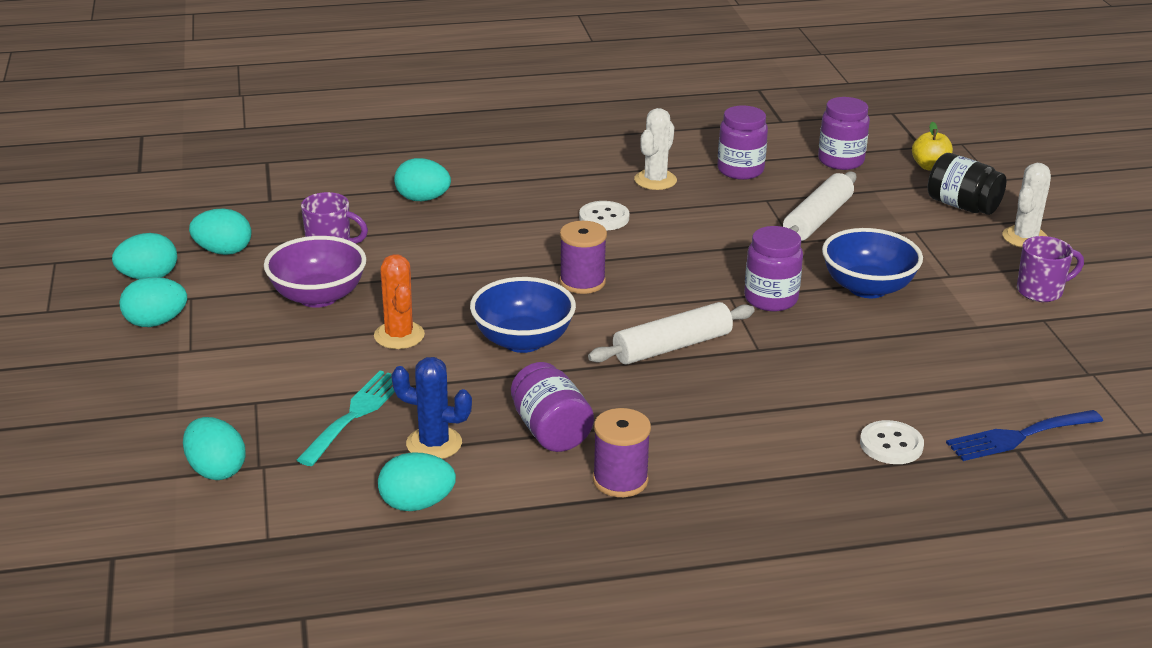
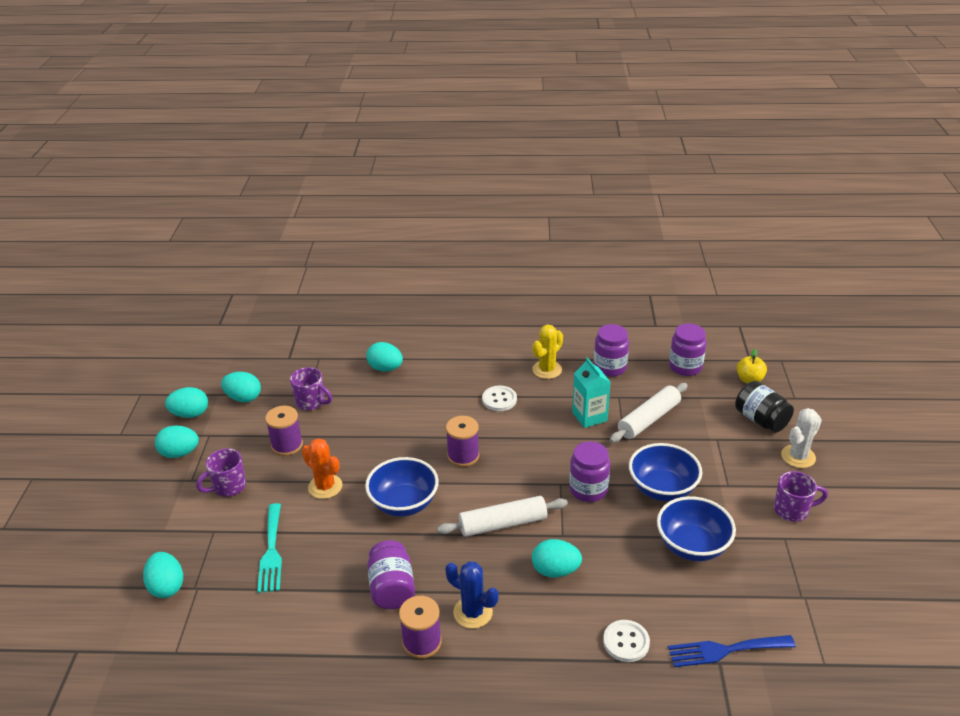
camera: 15 degrees right, 5 degrees up
(253, 351) = (228, 487): none -> purple mug
(318, 296) = (287, 445): purple bowl -> purple spool
(355, 414) = (271, 552): turquoise fork -> turquoise fork turned 135 degrees clockwise
(399, 335) = (325, 487): orange cactus -> orange cactus turned 45 degrees counterclockwise
(417, 504) = (280, 639): turquoise egg -> turquoise egg (555, 570)
(434, 443) = (311, 587): blue cactus -> blue cactus (473, 612)
(655, 180) = (547, 370): white cactus -> yellow cactus
(737, 224) = (589, 416): none -> turquoise carton
(932, 340) = (692, 546): none -> blue bowl

